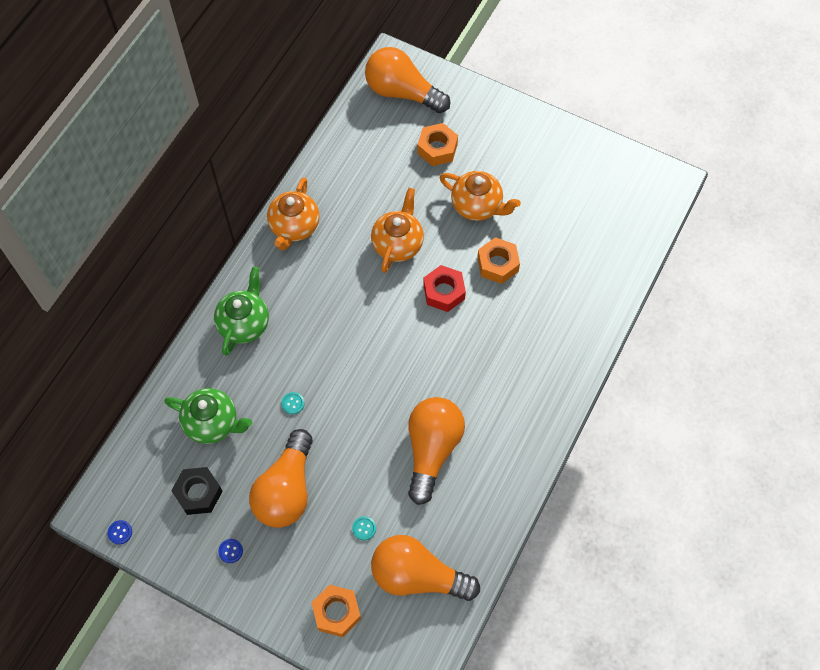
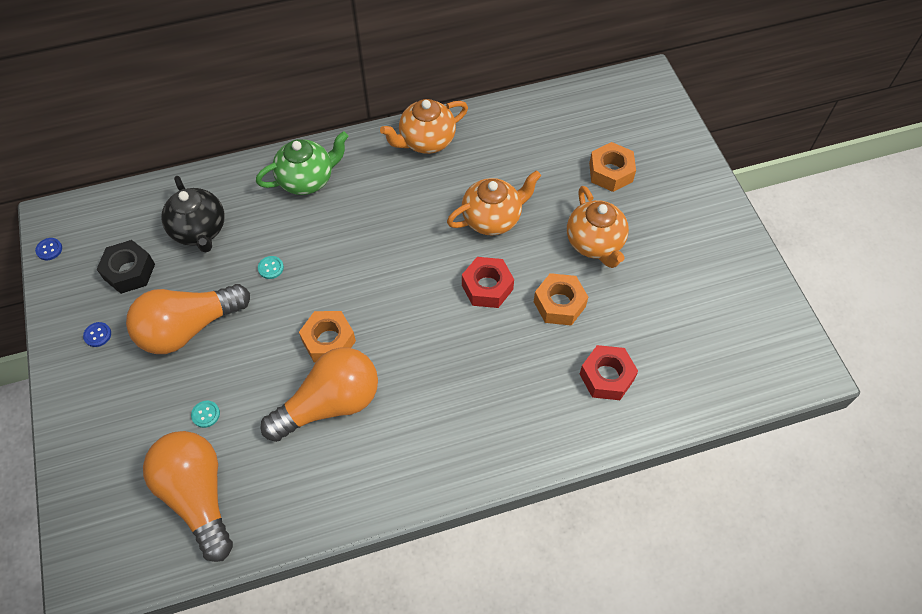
camera: 45 degrees right, 5 degrees down
(212, 423) = (199, 230): green teapot -> black teapot
(336, 612) = (107, 460): orange nut -> orange nut (328, 341)
(402, 92) = (629, 109): orange light bulb -> none
(570, 285) = (606, 377): none -> red nut

